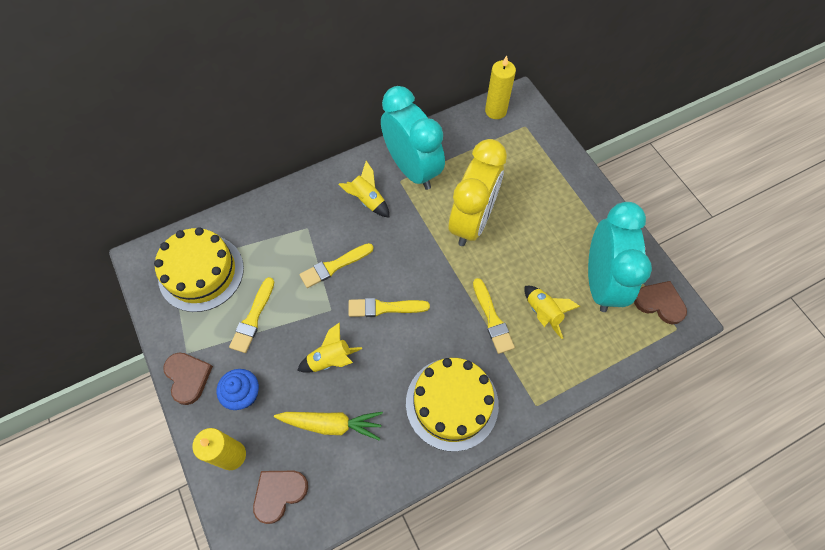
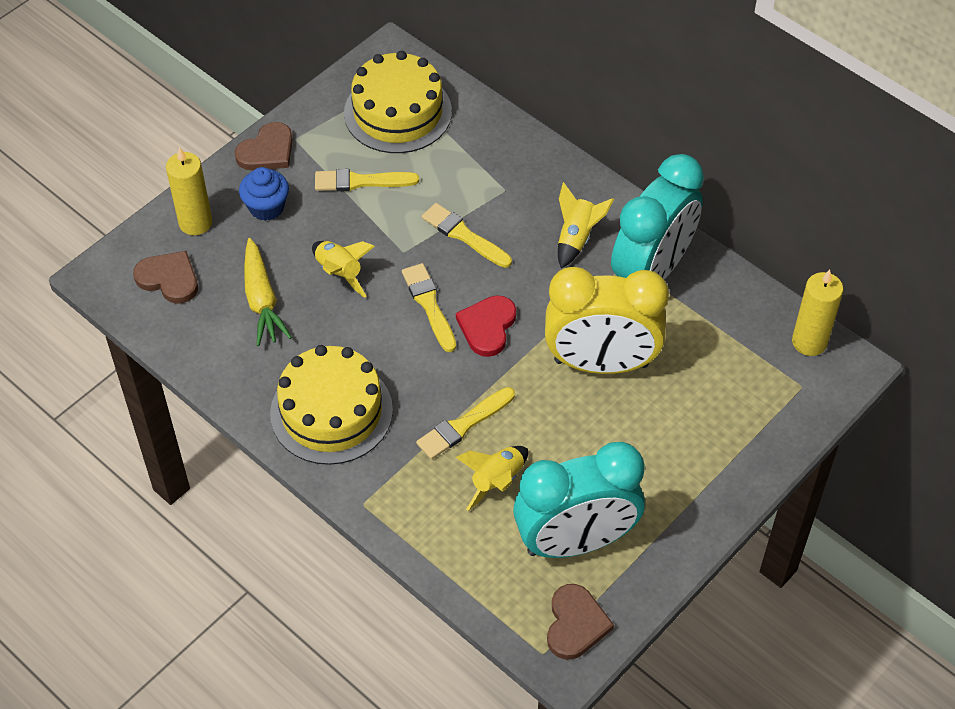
camera: 70 degrees right, 10 degrees down
(417, 277) = (487, 327): none -> red heart

